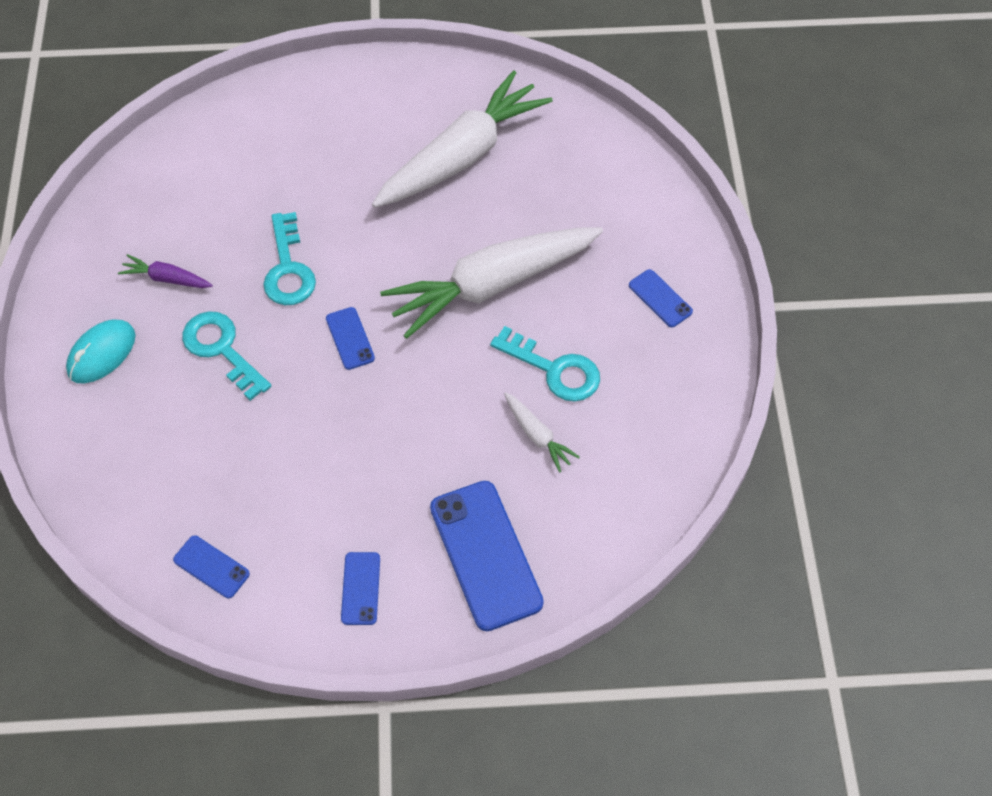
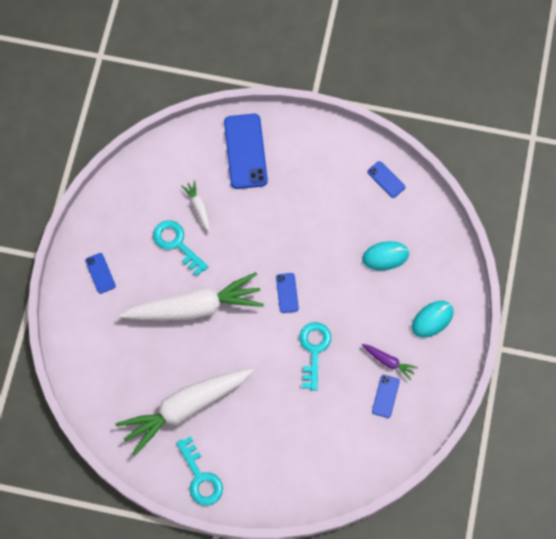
camera: 165 degrees left, 10 degrees up
(194, 432) = (385, 256): none -> turquoise mouse
(222, 349) = (362, 304): turquoise key -> turquoise key (200, 477)
(361, 588) = (312, 150): blue phone -> blue phone (385, 396)

